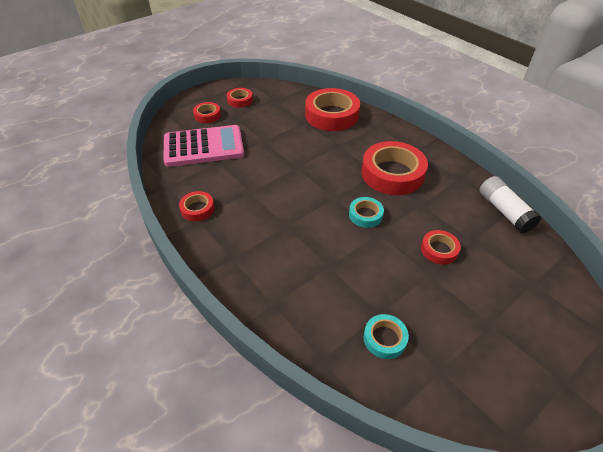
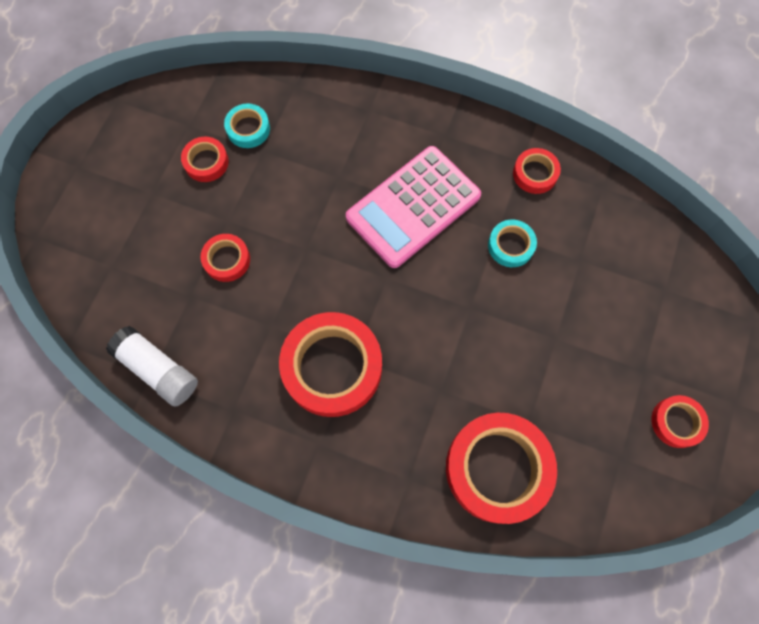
camera: 150 degrees right, 25 degrees up
(203, 147) = (626, 277): pink calculator -> pink calculator (413, 207)
(207, 115) = (688, 350): red tape -> red tape (206, 162)
(365, 215) = (334, 269): turquoise tape -> turquoise tape (510, 245)

